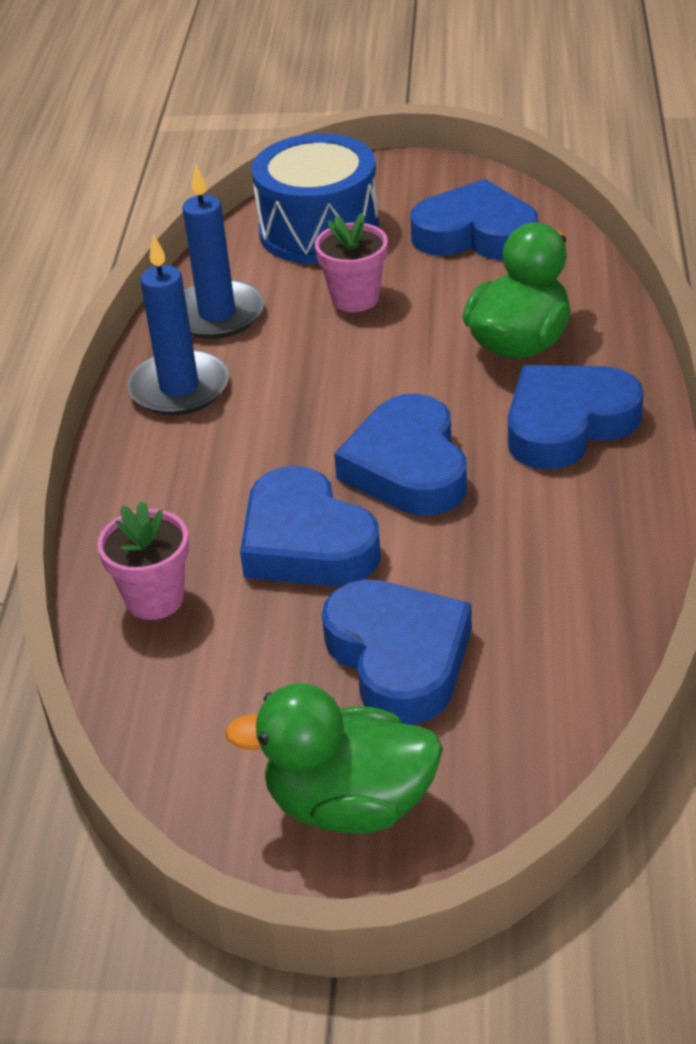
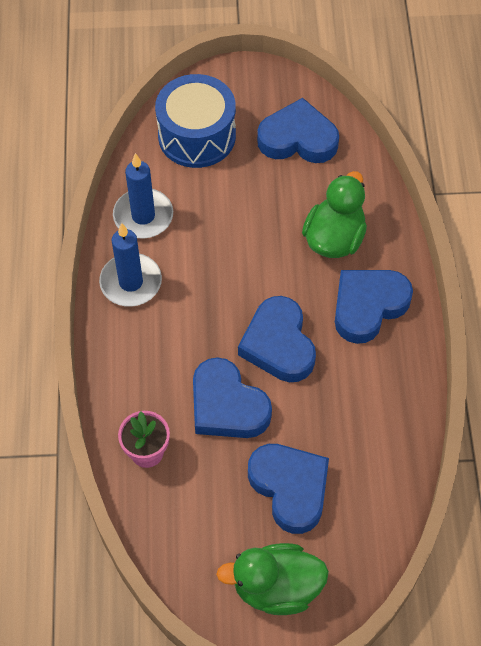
camera: 10 degrees left, 20 degrees up
(355, 298) = (228, 200): pink flower pot -> none

